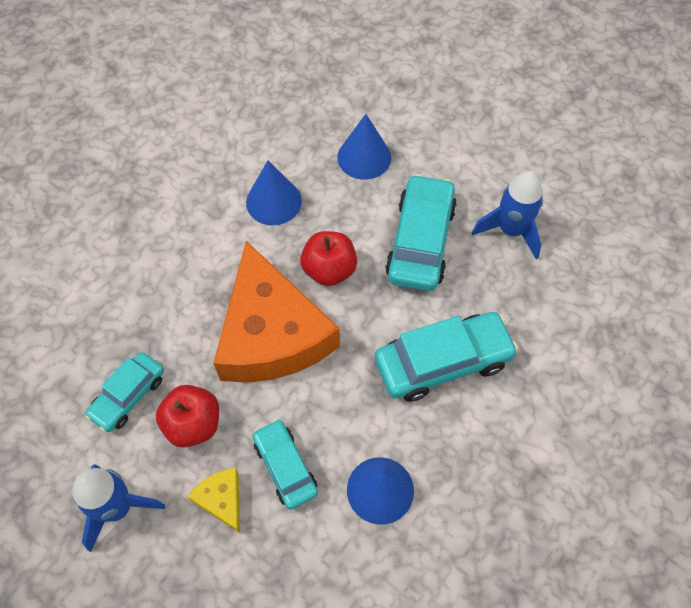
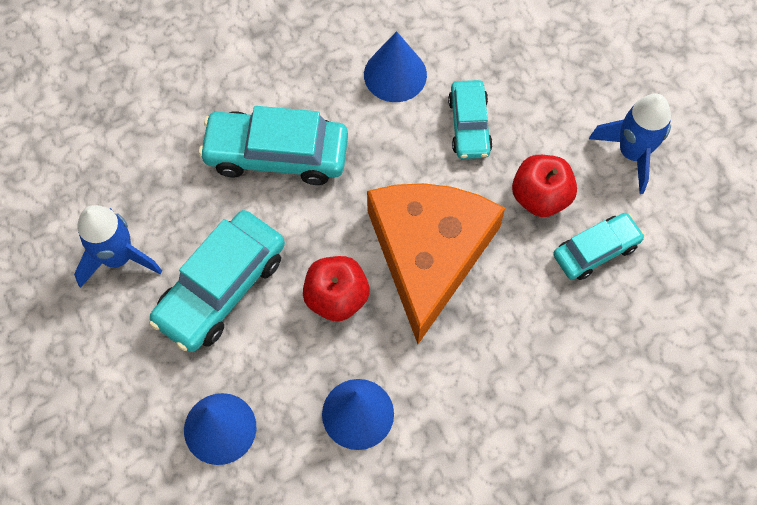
camera: 155 degrees left, 5 degrees up
(221, 499) = (536, 123): yellow cheese -> none

